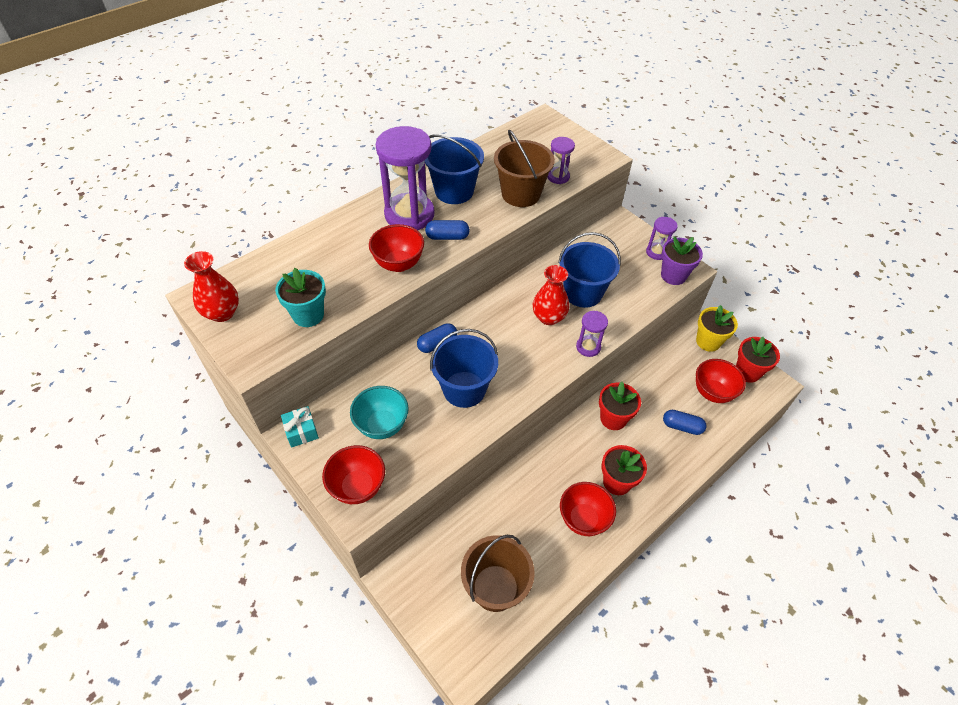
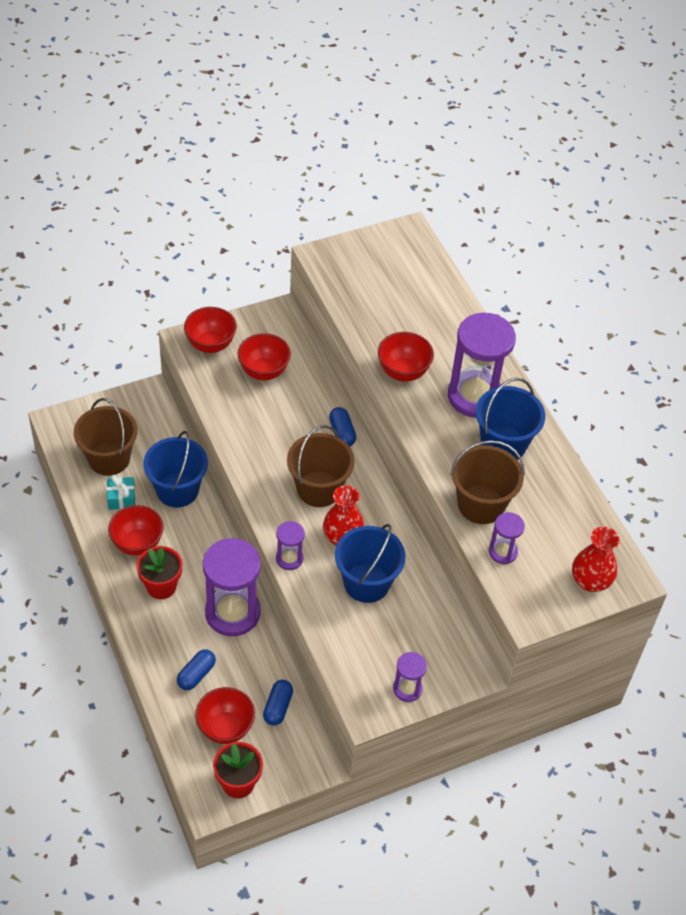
camera: 105 degrees right, 0 degrees up
(222, 313) = (384, 244): red vase -> red vase (590, 581)
(301, 431) = (280, 318): turquoise gift -> turquoise gift (121, 498)
(308, 315) = (360, 297): turquoise flower pot -> none
(382, 425) = (264, 371): turquoise bowl -> red bowl
(447, 237) = (430, 419): blue capsule -> blue capsule (278, 707)
(464, 389) = (278, 439): blue bucket -> blue bucket (177, 490)
(507, 345) = (319, 489): none -> brown bucket
(613, 418) = (232, 613): red flower pot -> purple hourglass
(673, 275) = (362, 689): purple flower pot -> none
(708, 341) = (297, 761): yellow flower pot -> none

